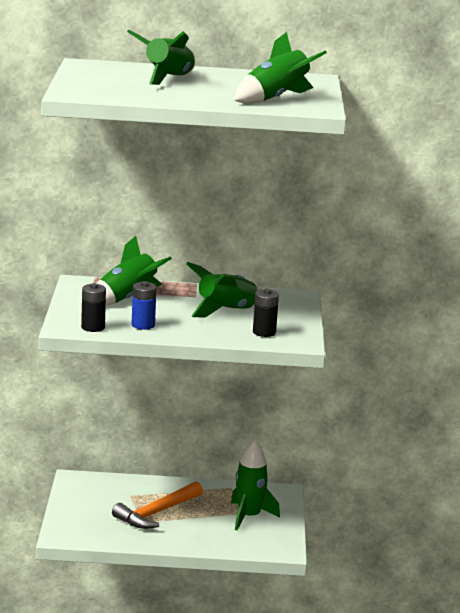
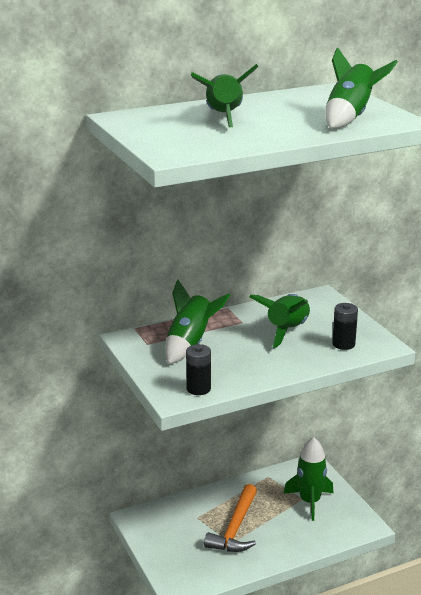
camera: 25 degrees left, 5 degrees up
(143, 325) = (238, 370): blue battery -> none

